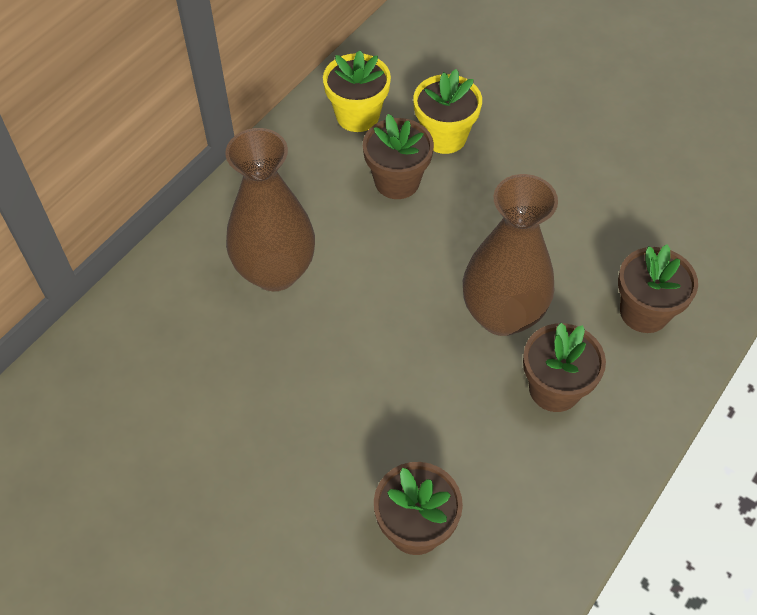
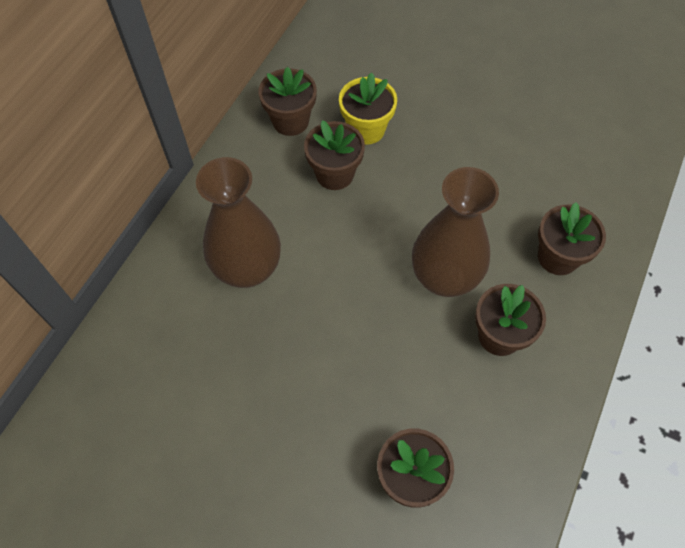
camera: 10 degrees left, 5 degrees up
(357, 115) = (290, 121): yellow flower pot -> brown flower pot

